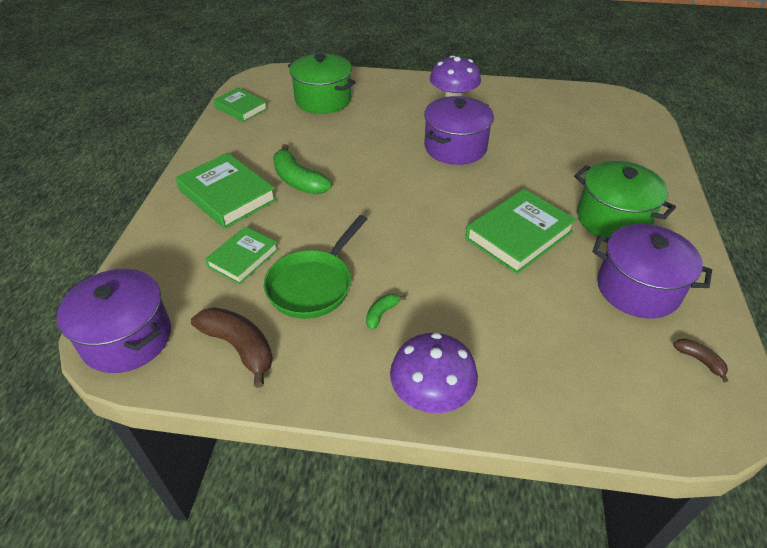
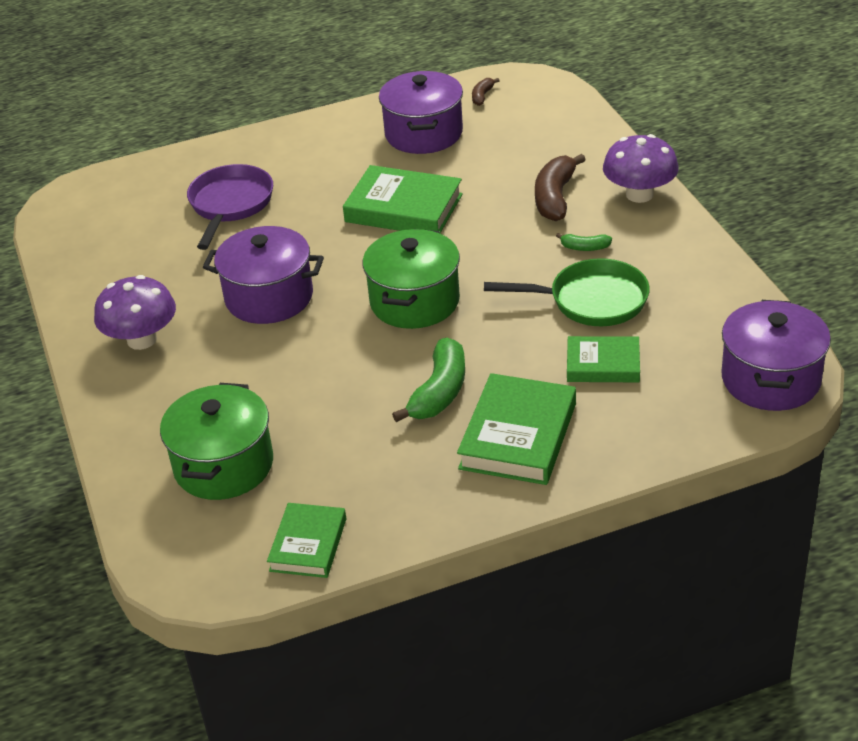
camera: 115 degrees left, 5 degrees down
(239, 347) = (704, 307): brown banana -> brown banana (555, 197)
(581, 159) = (230, 205): none -> purple pan
(612, 219) = (330, 164): green pot -> green pot (415, 301)

